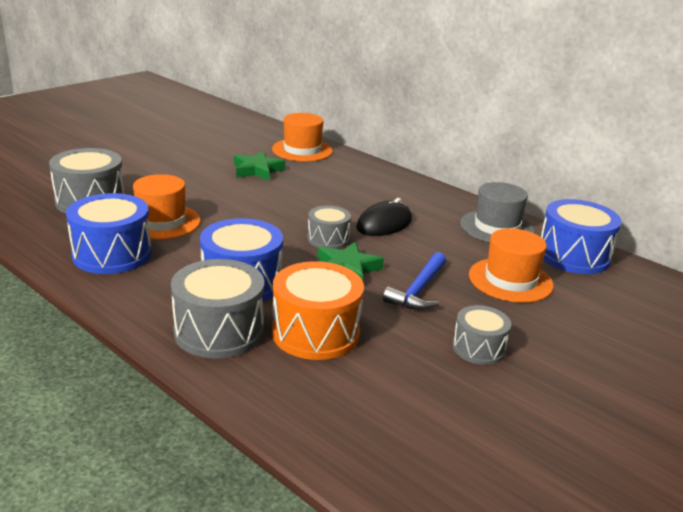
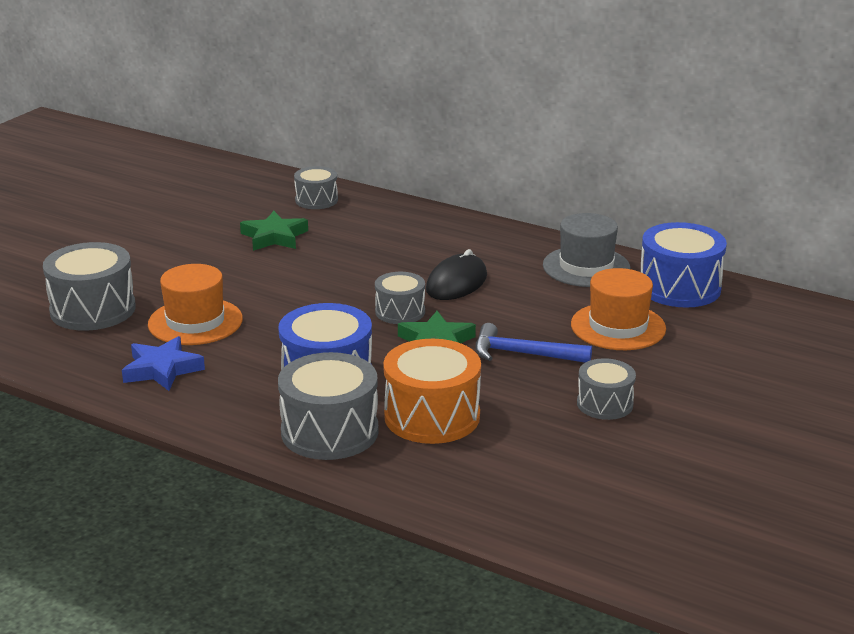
camera: 10 degrees left, 0 degrees up
(112, 254) = (162, 369): blue drum -> blue star
(302, 150) = (316, 200): orange hat -> grey drum
(418, 290) = (523, 354): blue hammer -> blue hammer turned 90 degrees clockwise

